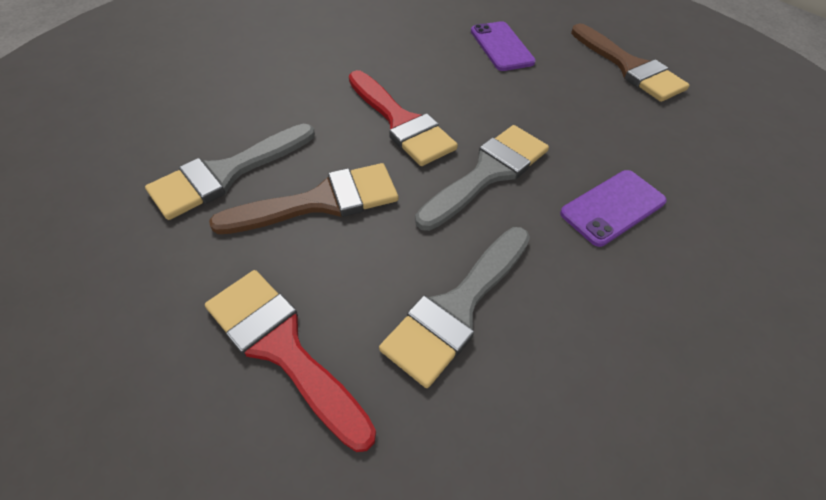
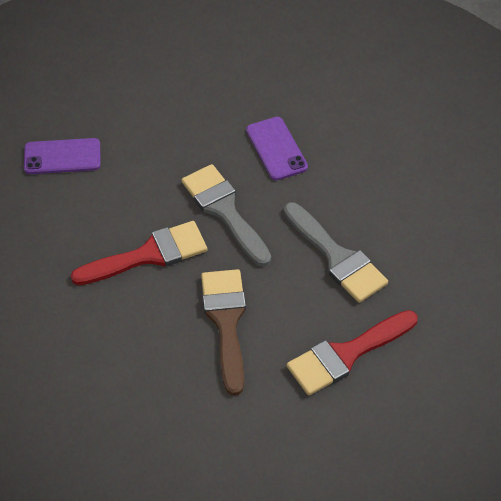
camera: 75 degrees left, 0 degrees up
(226, 173) = (177, 385): grey brush -> none
(629, 67) = (124, 77): brown brush -> none

